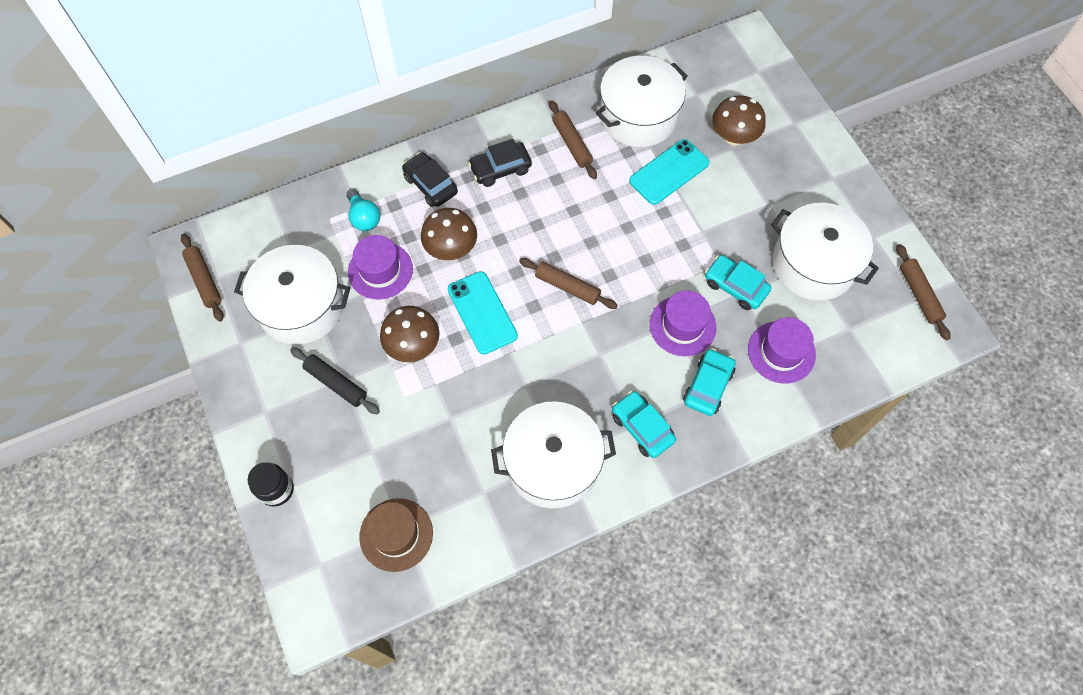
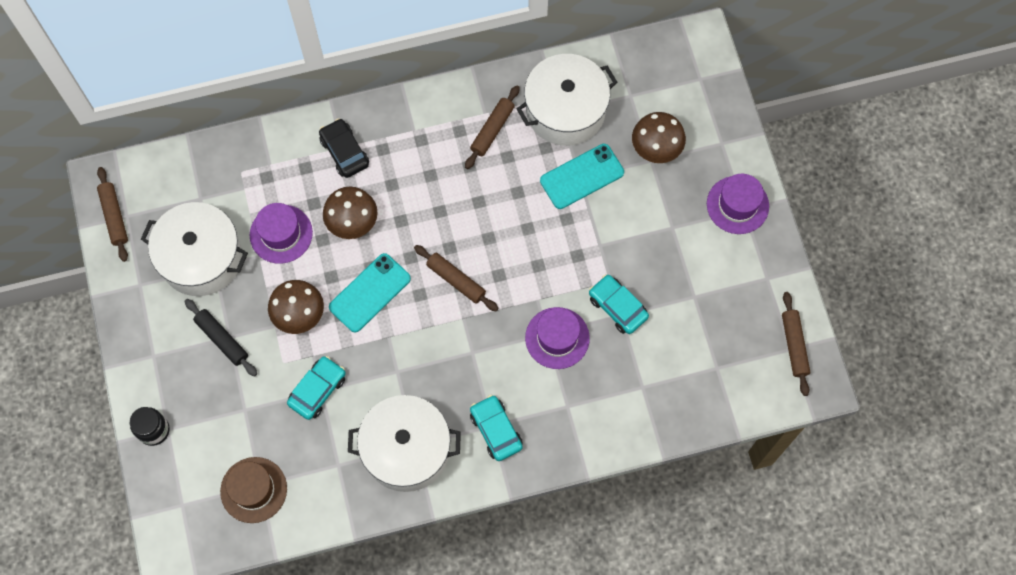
camera: 10 degrees right, 5 degrees up
(364, 218) = (274, 176): turquoise light bulb -> none
(482, 312) = (370, 293): turquoise phone -> turquoise phone turned 60 degrees clockwise
(500, 169) = (416, 146): black car -> none
(572, 144) = (492, 130): brown rolling pin -> brown rolling pin turned 45 degrees clockwise
(708, 386) = (567, 401): turquoise car -> turquoise car (317, 390)
(781, 352) = (644, 380): purple hat -> purple hat (737, 205)
(813, 264) = (699, 297): white pot -> none

